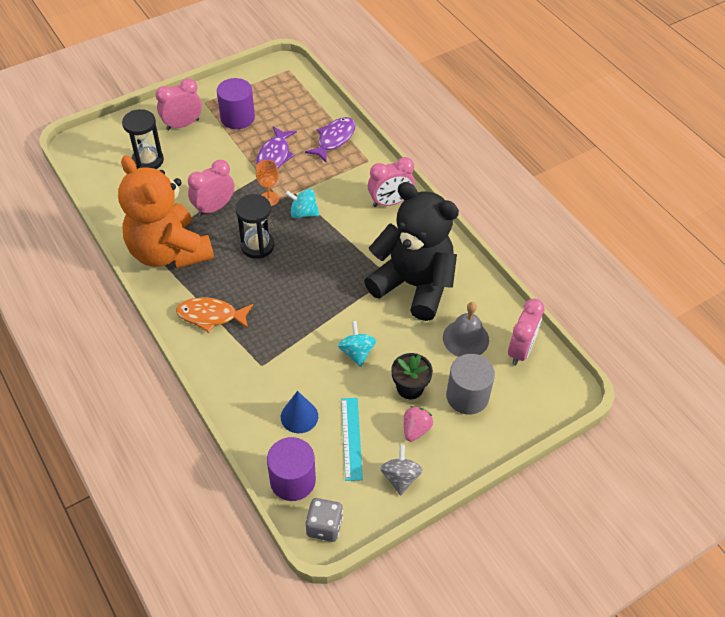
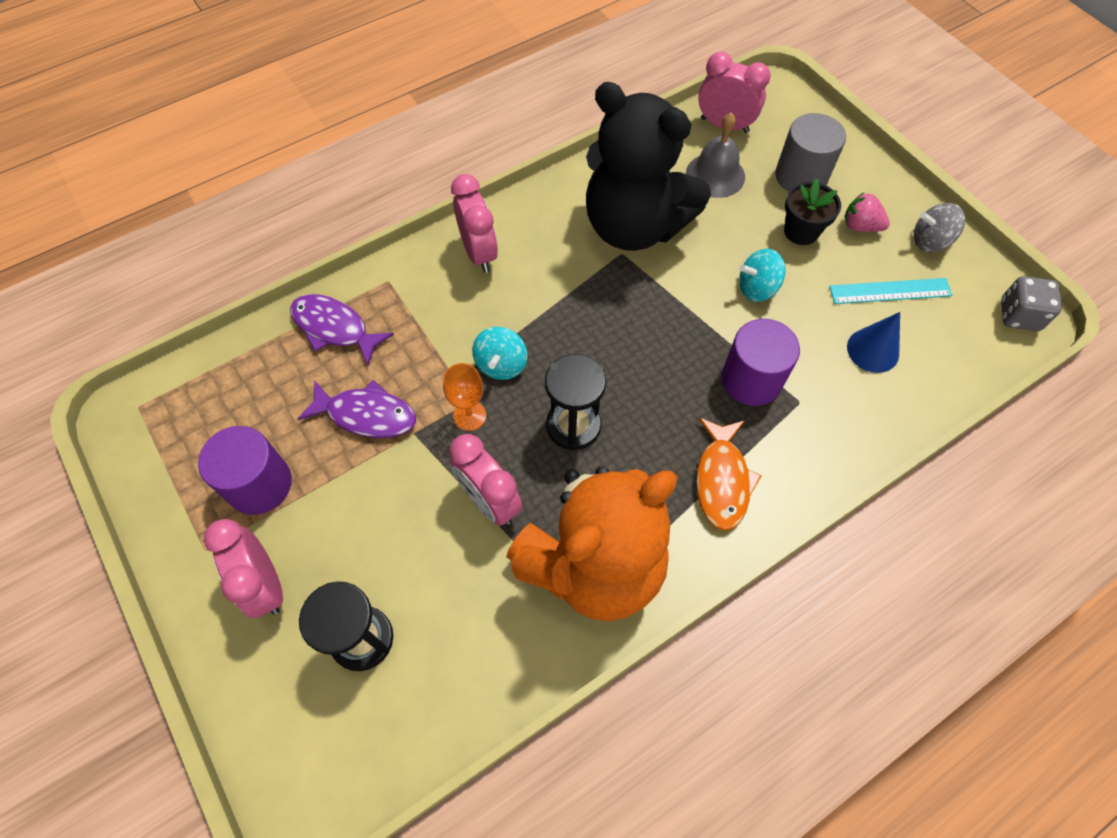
camera: 90 degrees left, 10 degrees up
(292, 480) = (968, 352): purple cylinder -> purple cylinder (751, 379)
(413, 285) = (634, 226): black teddy bear -> black teddy bear turned 90 degrees counterclockwise

